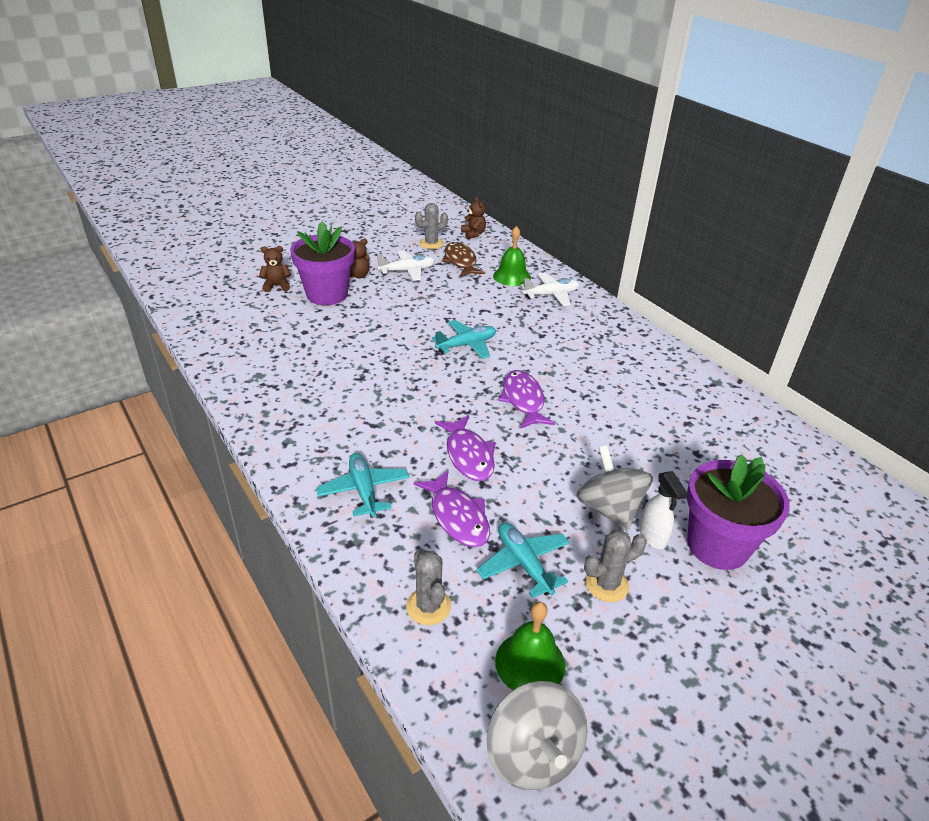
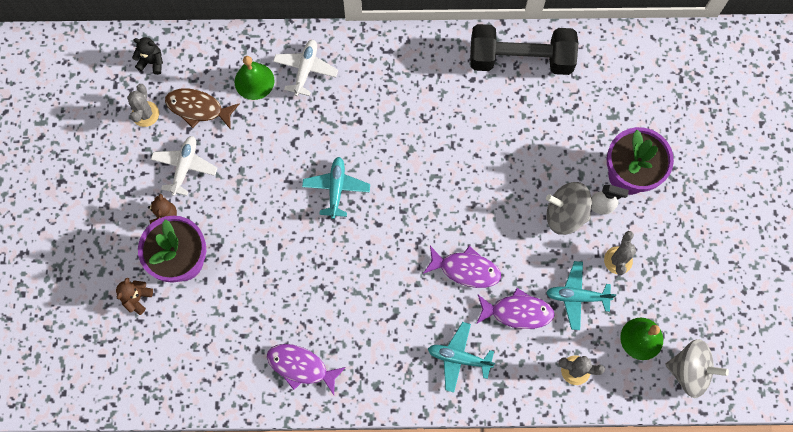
camera: 55 degrees left, 35 degrees up
(473, 234) = (152, 62): brown teddy bear -> black teddy bear
(523, 400) = (430, 192): purple fish -> purple fish (301, 367)
(723, 405) = (520, 59): none -> black dumbbell

